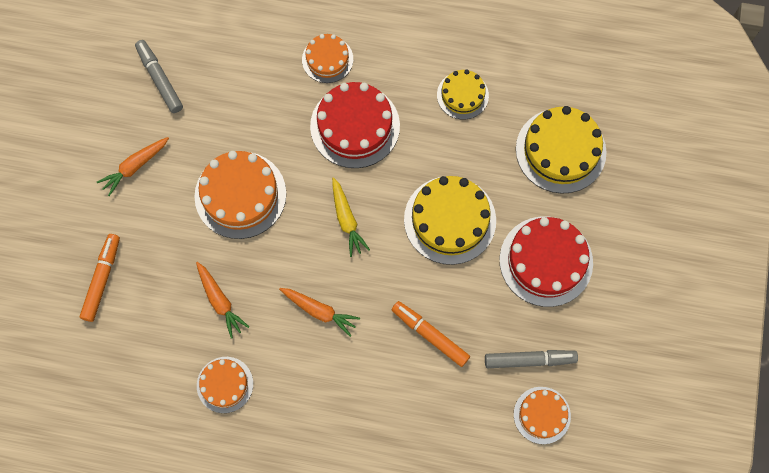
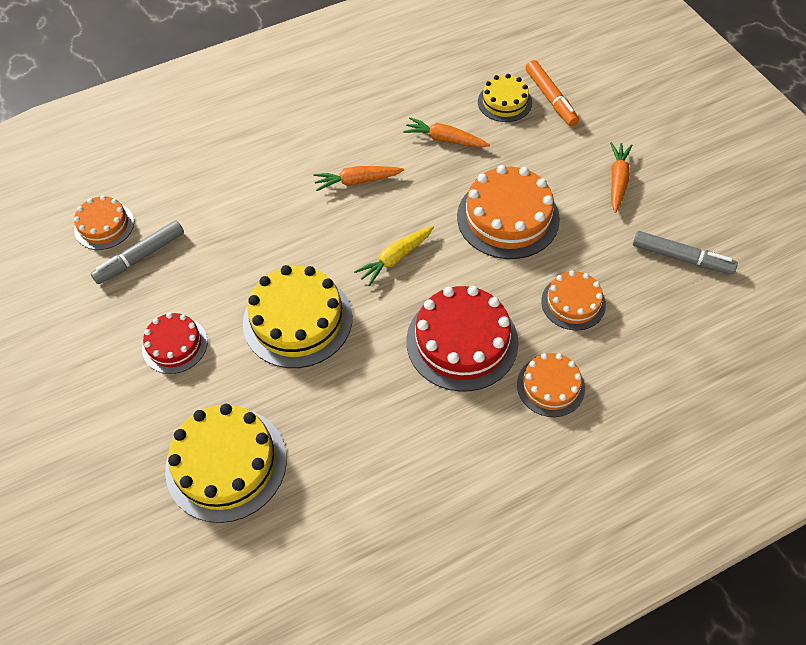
camera: 145 degrees right, 15 degrees down
(225, 384) = (388, 96): orange cake -> orange cake (573, 303)
(346, 220) = (395, 258): yellow carrot -> yellow carrot turned 75 degrees counterclockwise
(430, 335) = (246, 222): orange marker -> none
(462, 95) = (378, 449): yellow cake -> yellow cake (504, 102)
(546, 261) = (175, 345): red cake -> red cake, size x0.59

